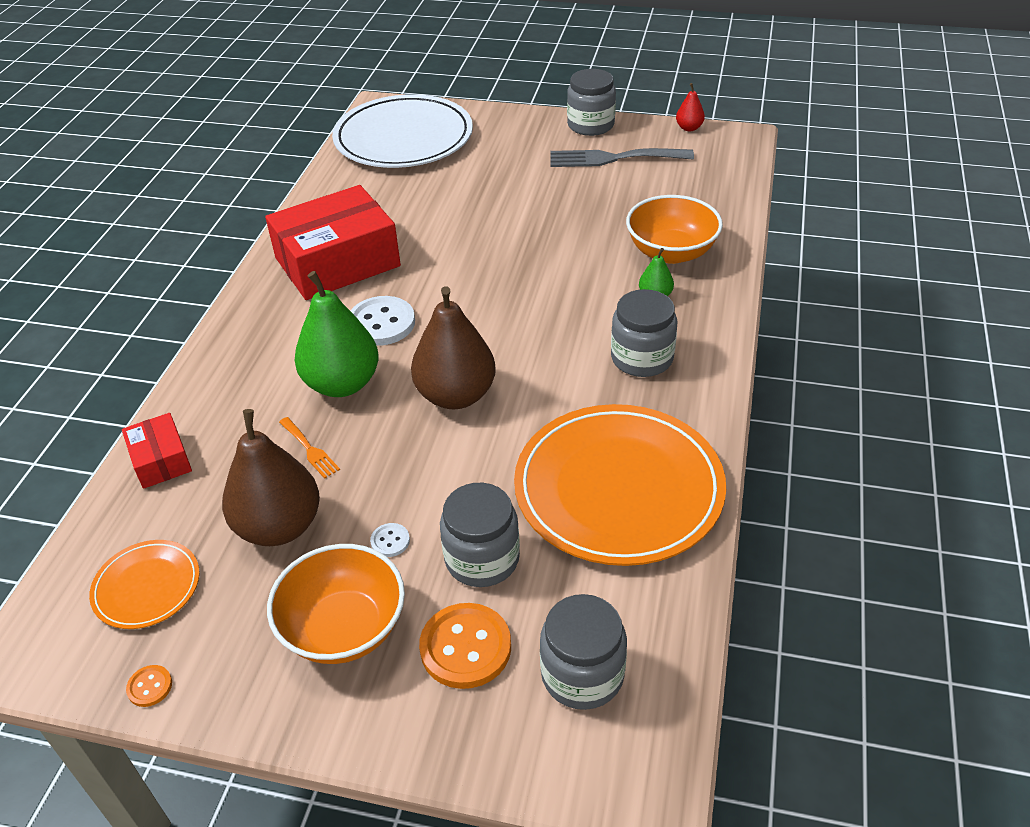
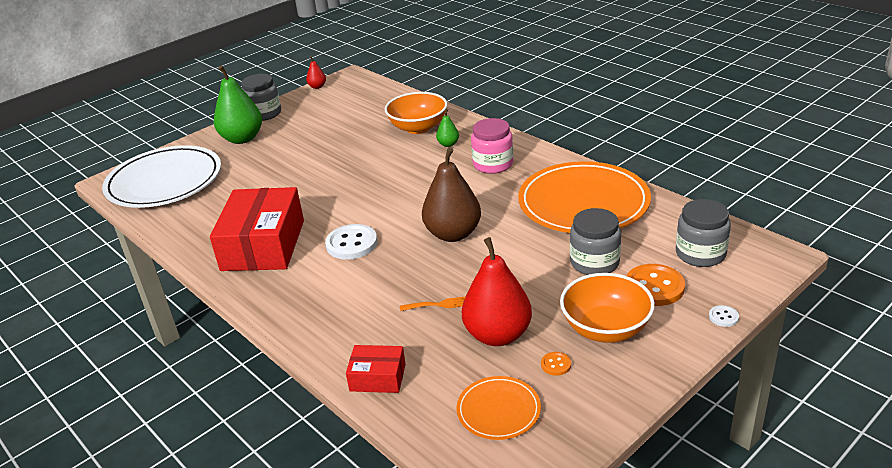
camera: 55 degrees left, 10 degrees down
(150, 687) = (590, 427): orange button -> orange button (556, 364)
(279, 527) = (498, 335): brown pear -> red pear
(342, 384) = (392, 275): green pear -> green pear (242, 138)
(390, 541) = (551, 292): white button -> white button (723, 317)
(613, 158) = (308, 117): grey fork -> none
(642, 358) = (493, 164): grey jar -> pink jar

